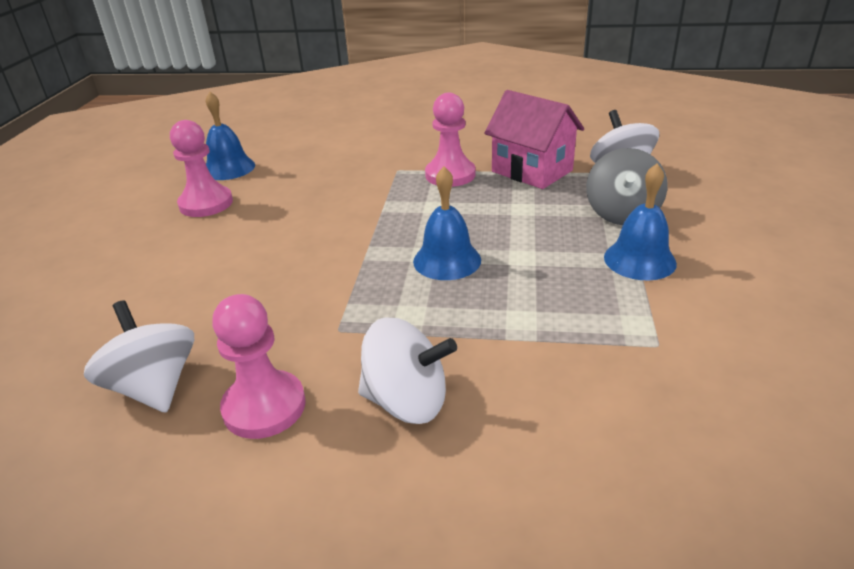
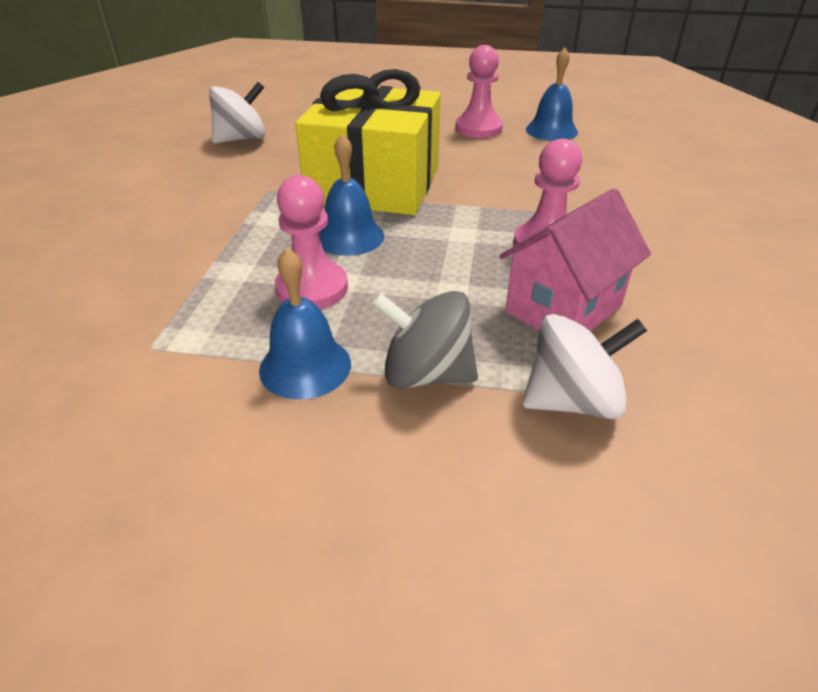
camera: 90 degrees right, 5 degrees up
(264, 407) = (200, 170): pink pawn -> pink pawn (312, 288)
(334, 256) = (374, 184): none -> yellow gift
(407, 401) = (170, 216): white spinning top -> none

